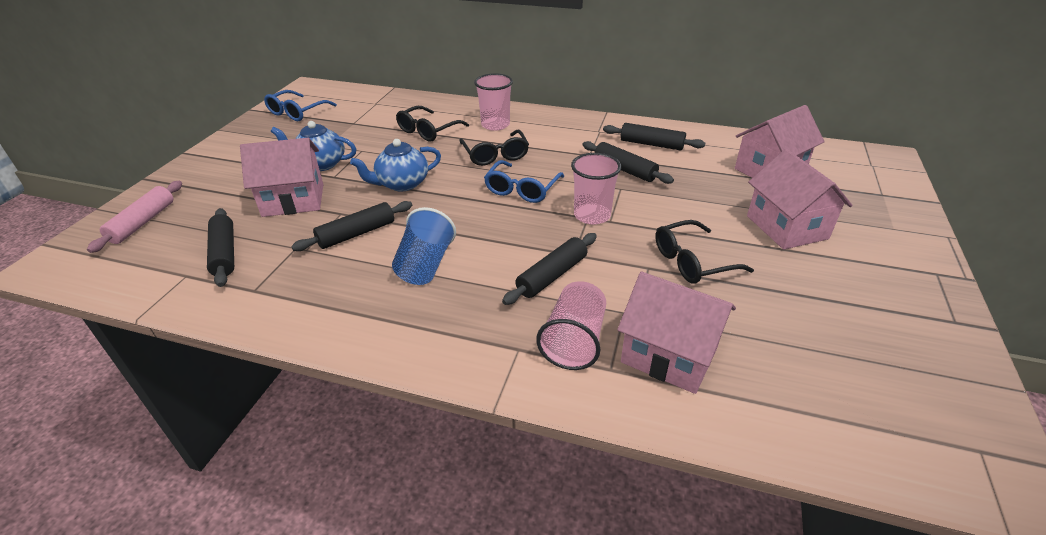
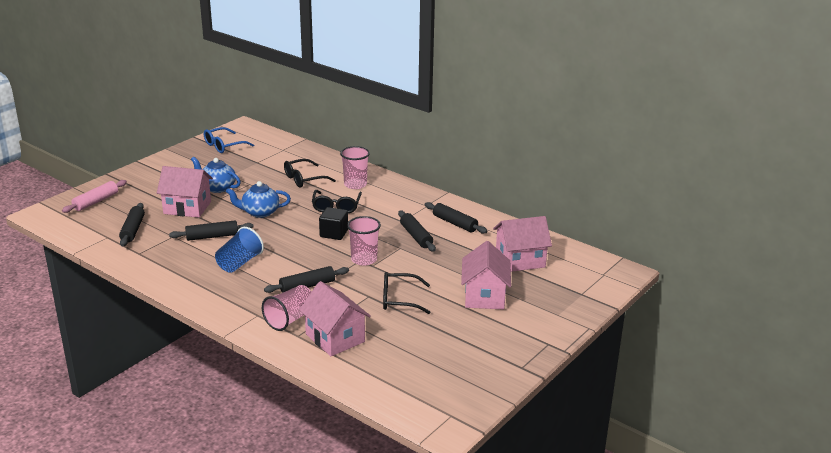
camera: 20 degrees right, 10 degrees down
(522, 189) = (334, 233): blue glasses -> black cube

